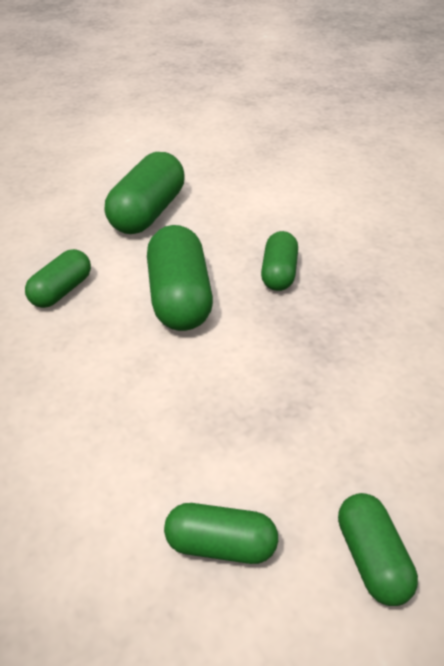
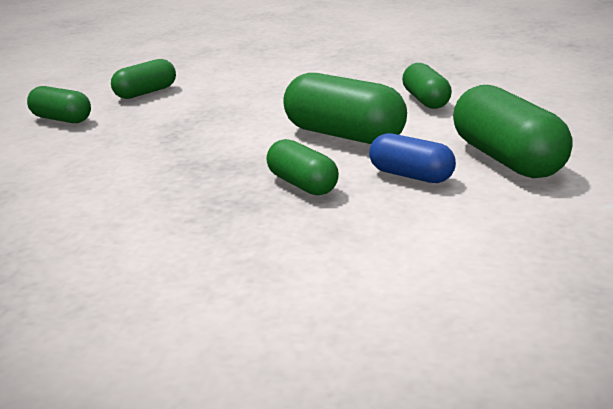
camera: 135 degrees right, 15 degrees down
(213, 237) = (411, 175): none -> blue capsule

